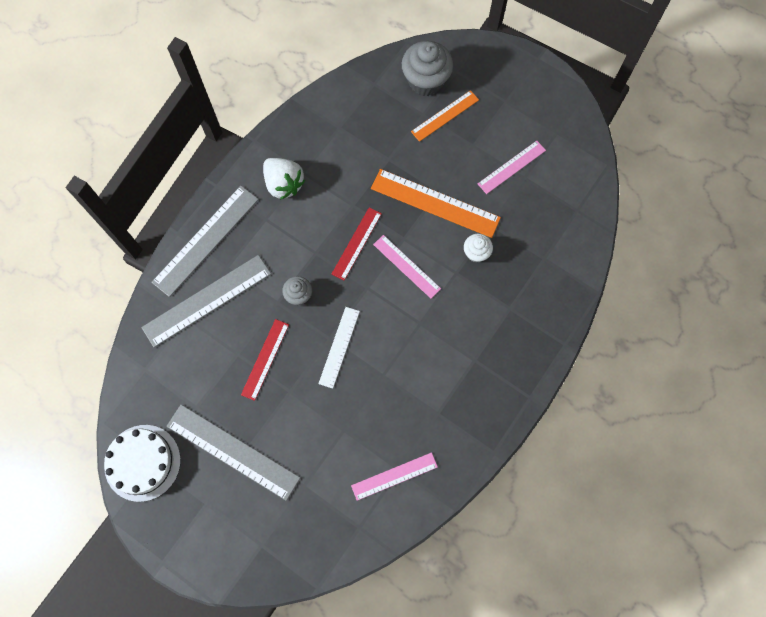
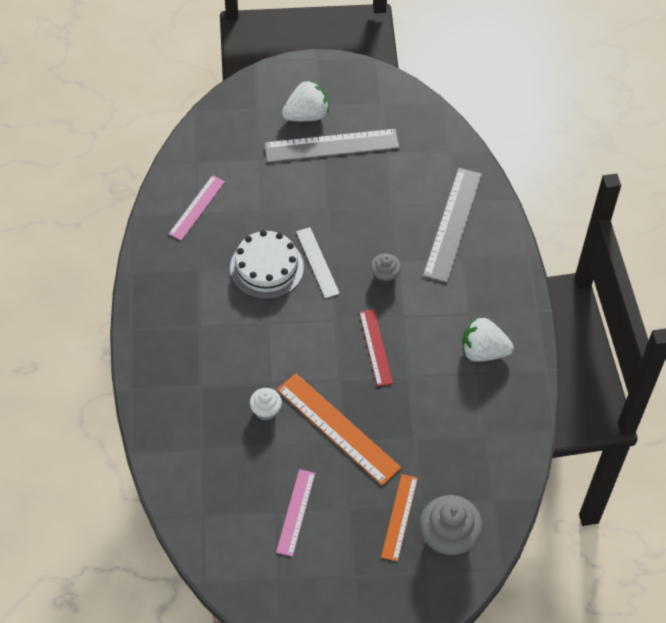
camera: 140 degrees right, 15 degrees down
(142, 462) = (389, 99): white cake -> white cake (266, 267)
(206, 240) = (500, 264): grey ruler -> none
(225, 503) = (306, 115): none -> white strawberry
(265, 359) = (367, 216): red ruler -> none
(406, 266) = (317, 358): pink ruler -> none
(435, 203) = (338, 428): orange ruler -> orange ruler turned 60 degrees clockwise

